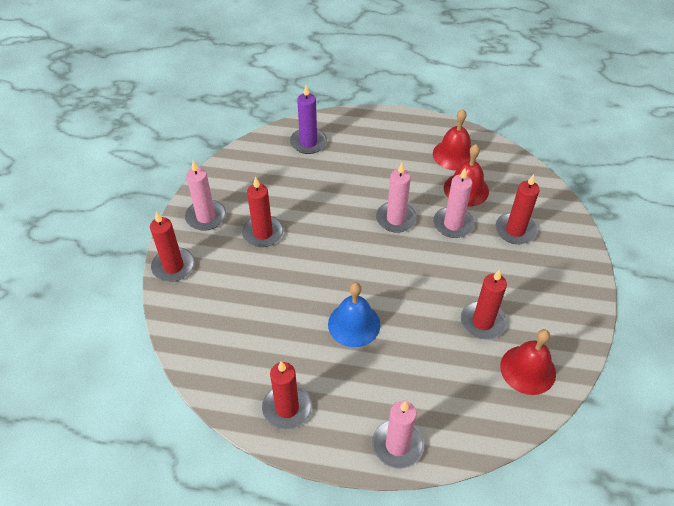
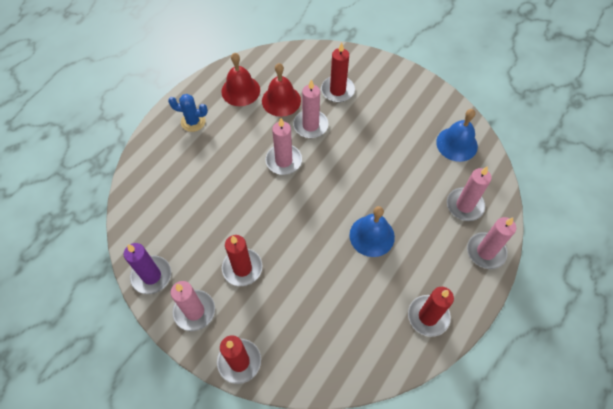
camera: 65 degrees left, 10 degrees up
(308, 142) = (156, 188): purple candle -> purple candle (151, 276)
(393, 137) = (193, 122): none -> blue cactus
(446, 404) = (464, 205): none -> pink candle
(482, 322) = (407, 150): red candle -> none
(528, 369) = (456, 144): red bell -> blue bell

